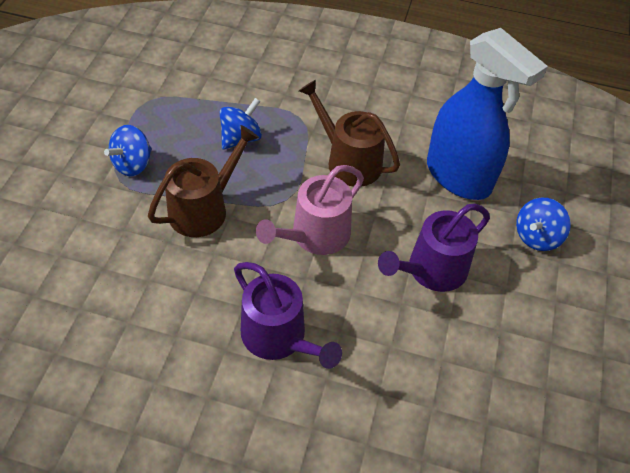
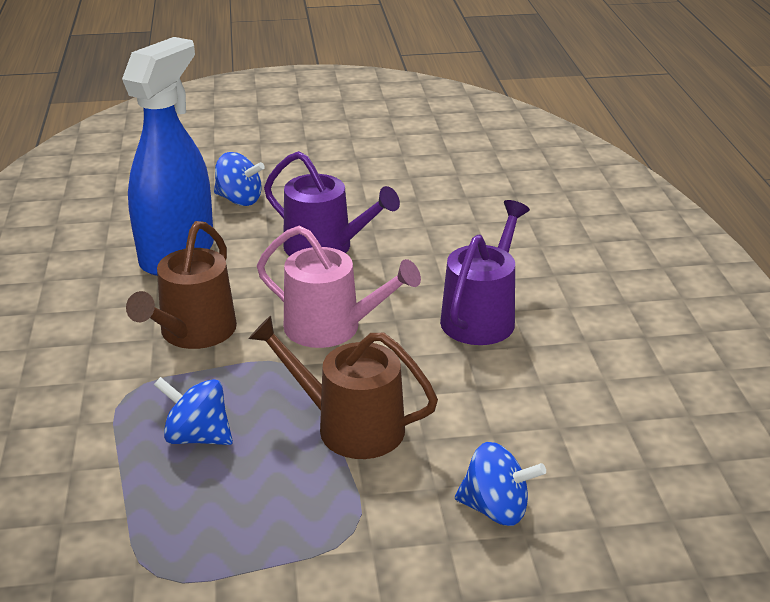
camera: 110 degrees left, 20 degrees down
(133, 164) = (312, 530): blue spinning top -> blue spinning top (496, 509)

